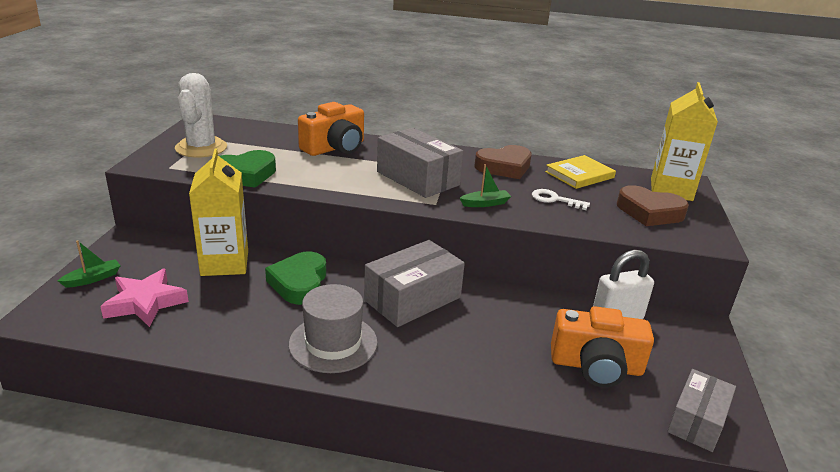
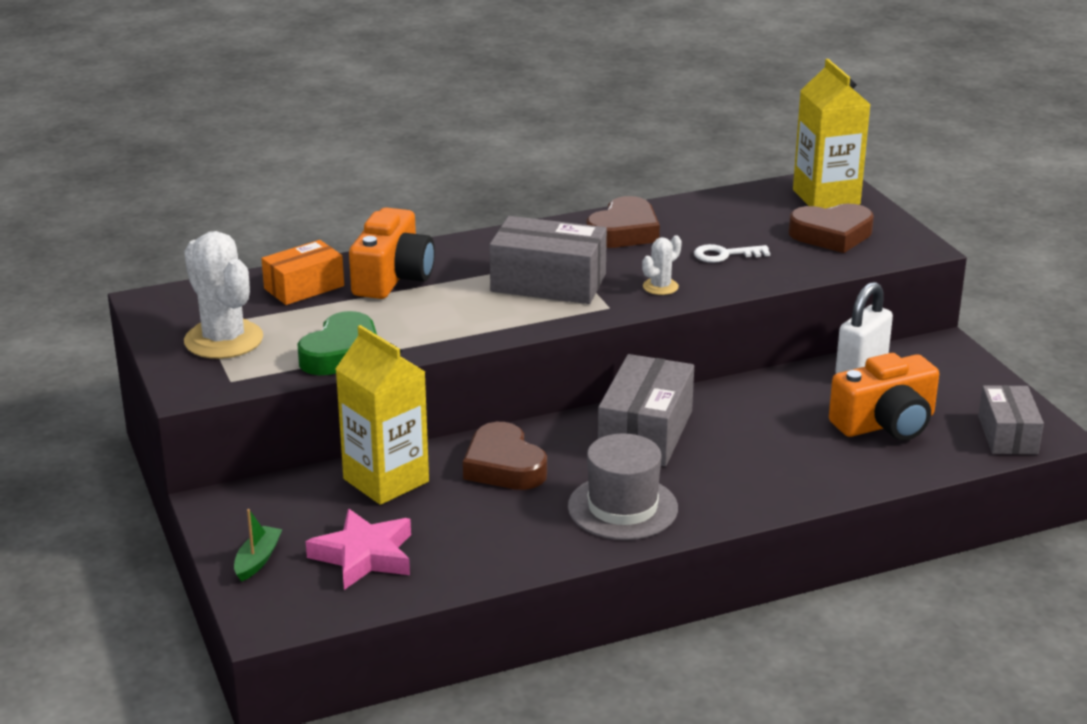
camera: 30 degrees left, 0 degrees up
(283, 138) = (304, 287): none -> orange box
(299, 283) = (504, 466): green heart -> brown heart
(485, 203) = (660, 287): green boat -> white cactus
(579, 175) = (715, 212): yellow book -> none

